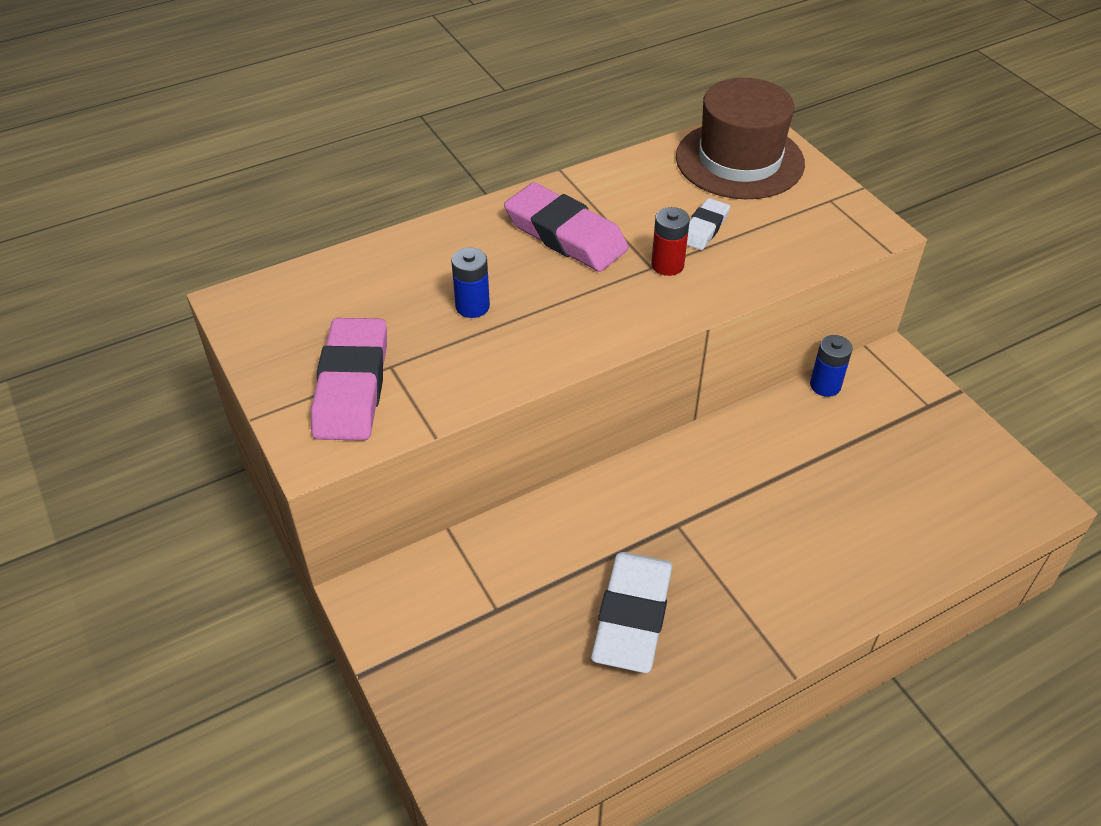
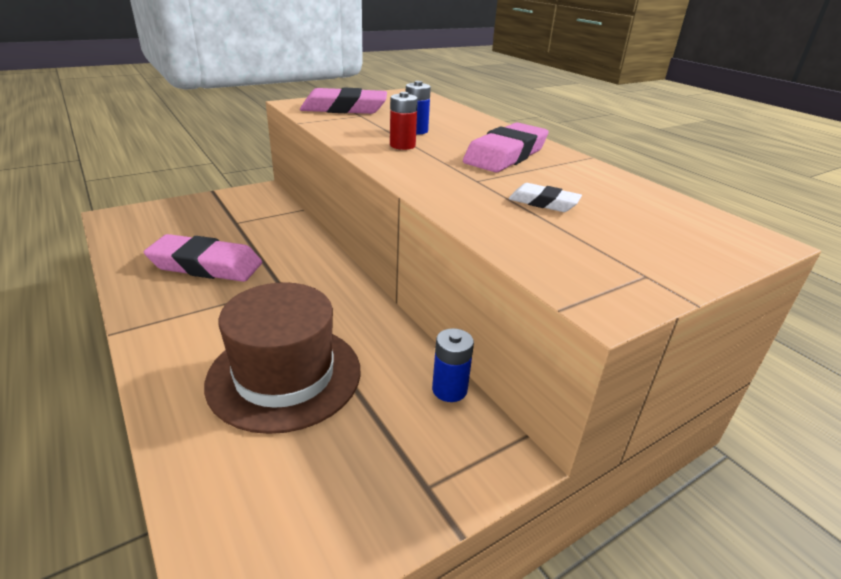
camera: 85 degrees right, 15 degrees down
(632, 616) = (206, 265): white eraser -> pink eraser
(667, 265) = (481, 185): red battery -> red battery (402, 145)
(739, 160) = (678, 227): brown hat -> brown hat (284, 375)

